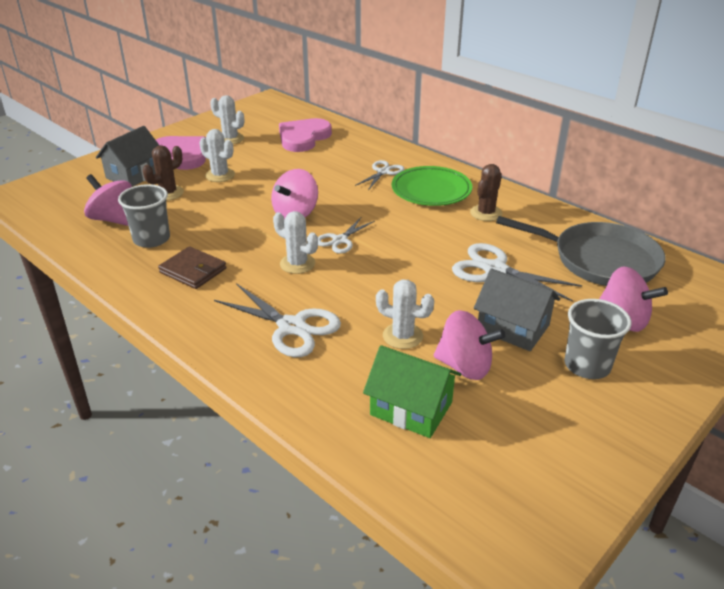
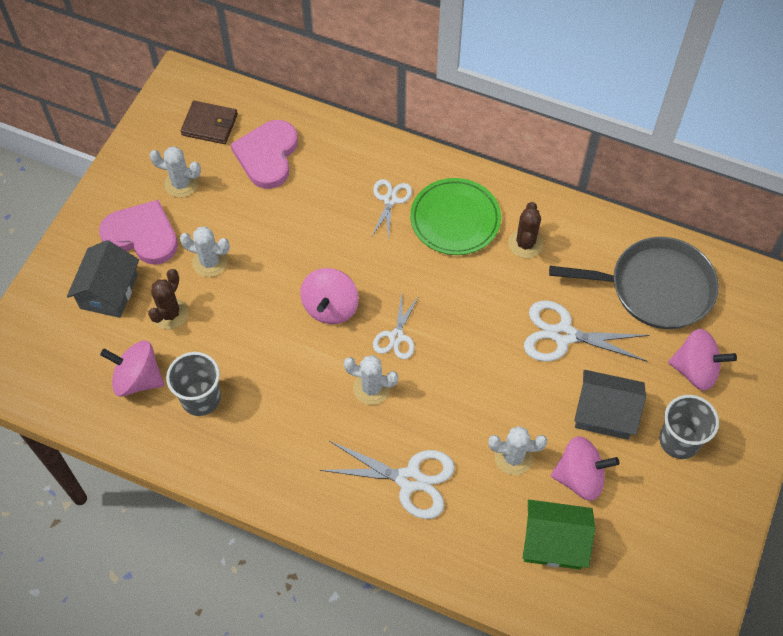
camera: 20 degrees left, 25 degrees up
(193, 270) = (273, 433): brown wallet -> brown wallet (209, 124)

